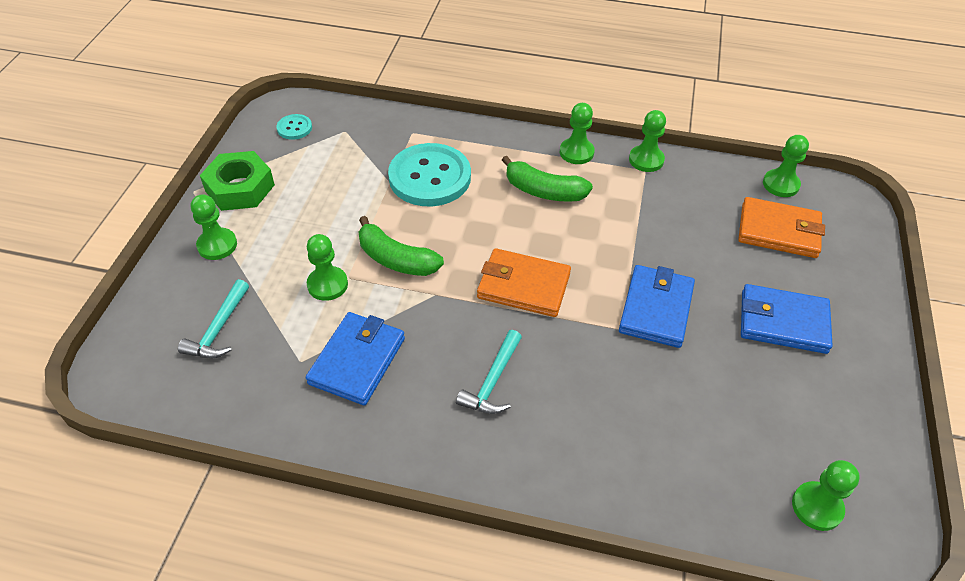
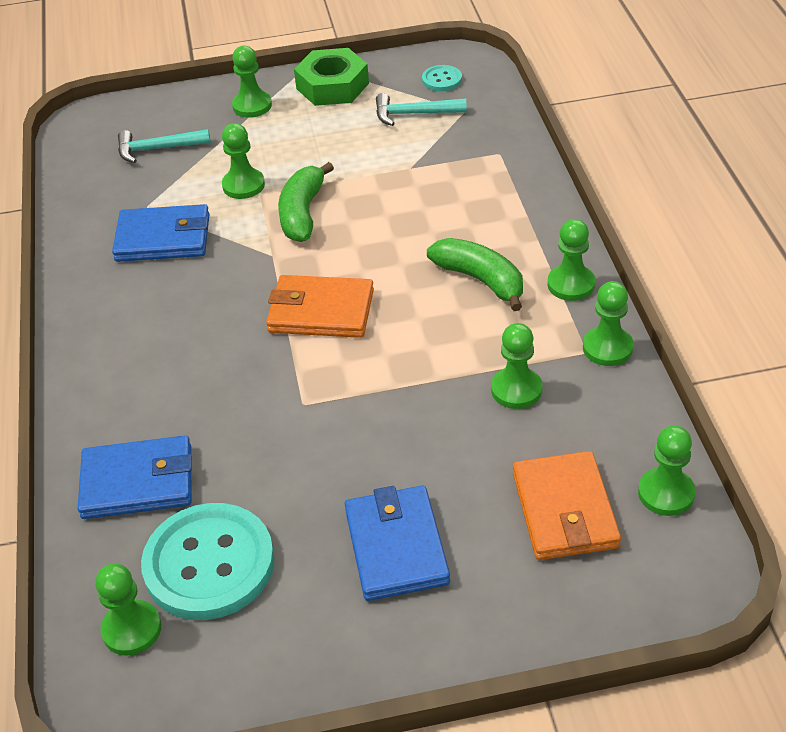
camera: 70 degrees right, 5 degrees down
(430, 177) = (437, 191): turquoise button -> turquoise button (209, 564)
(492, 381) = (182, 331): turquoise hammer -> turquoise hammer (414, 114)
(523, 286) = (321, 311): orange wallet -> orange wallet turned 75 degrees counterclockwise
(544, 191) = (480, 280): green banana -> green banana turned 135 degrees clockwise
(656, 309) = (349, 425): blue wallet -> blue wallet (138, 482)
(663, 213) = (516, 390): none -> green pawn

